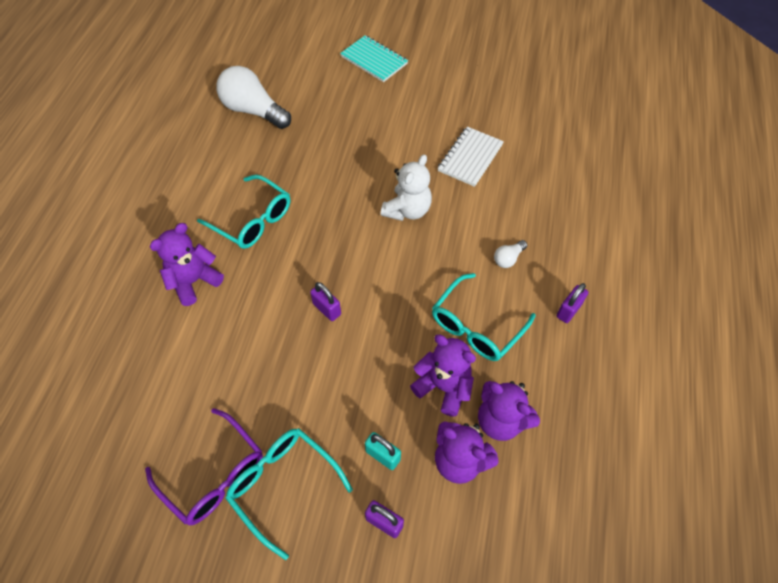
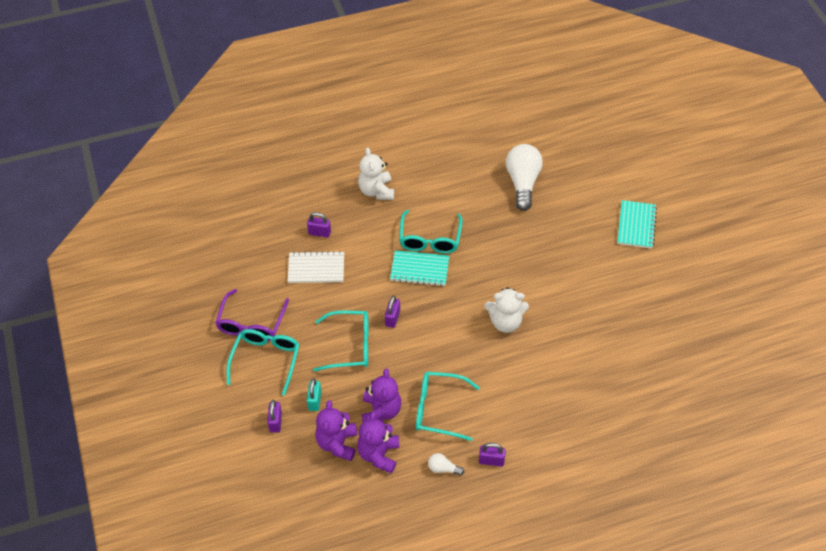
camera: 60 degrees right, 5 degrees down
(144, 235) = (376, 191): none -> white teddy bear
(148, 323) = (319, 233): none -> purple padlock
(194, 281) = (363, 237): purple teddy bear -> none
(283, 250) = (419, 269): none -> turquoise notebook
(332, 373) = (350, 346): none -> turquoise glasses
(470, 158) = (586, 337): white notebook -> white notebook (316, 268)
(508, 258) = (509, 404): white light bulb -> white light bulb (443, 468)

